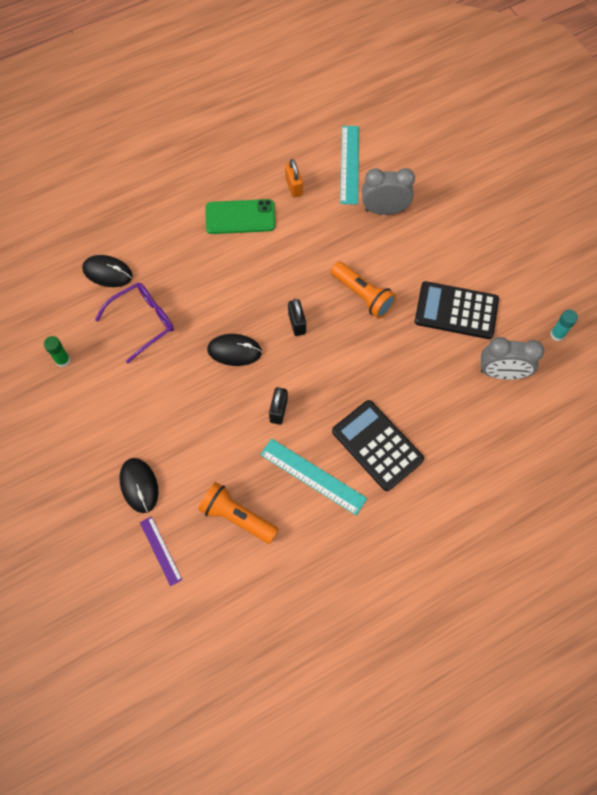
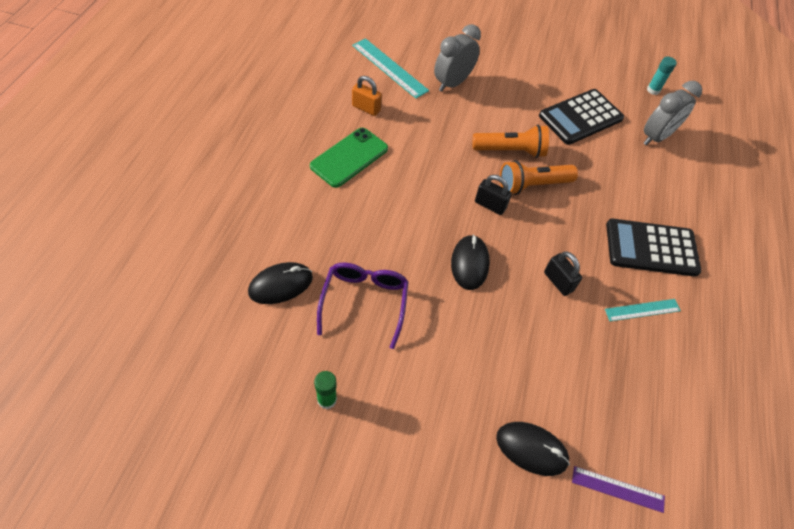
camera: 50 degrees left, 10 degrees down
(234, 351) = (469, 263): black mouse -> black mouse turned 45 degrees counterclockwise
(237, 517) = (635, 396): orange flashlight -> orange flashlight (532, 185)
(313, 476) = (642, 310): turquoise ruler -> turquoise ruler, size x0.61

